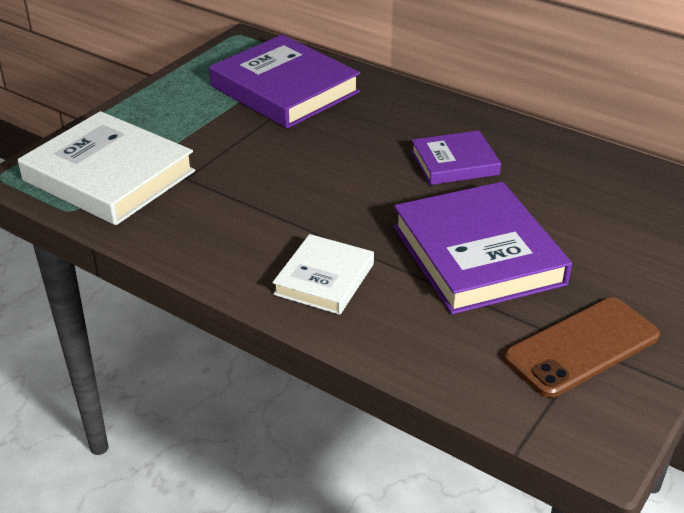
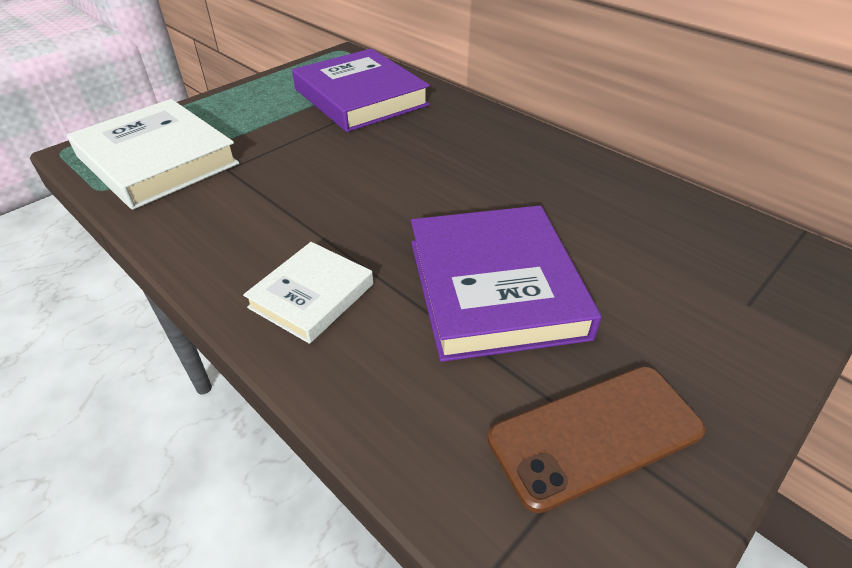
camera: 10 degrees right, 5 degrees up
(454, 163) = (500, 181): purple book -> none

